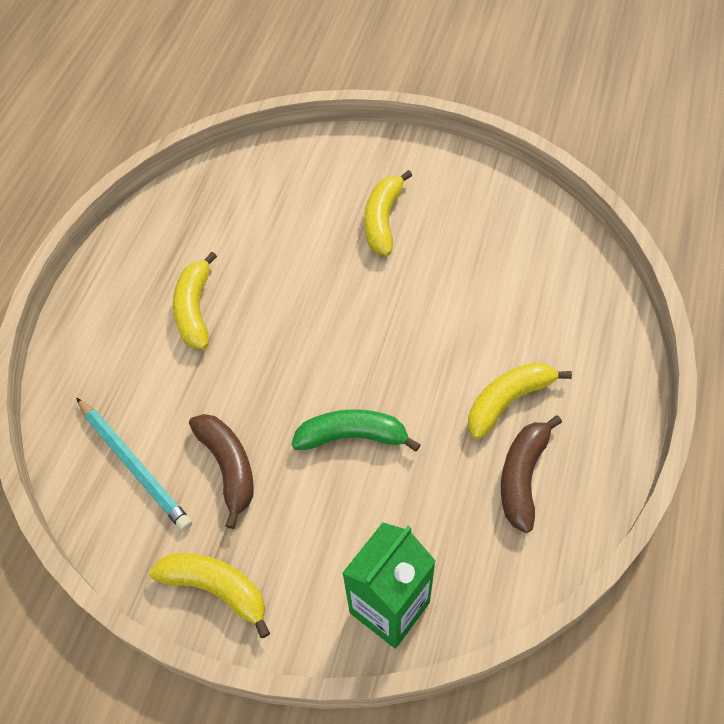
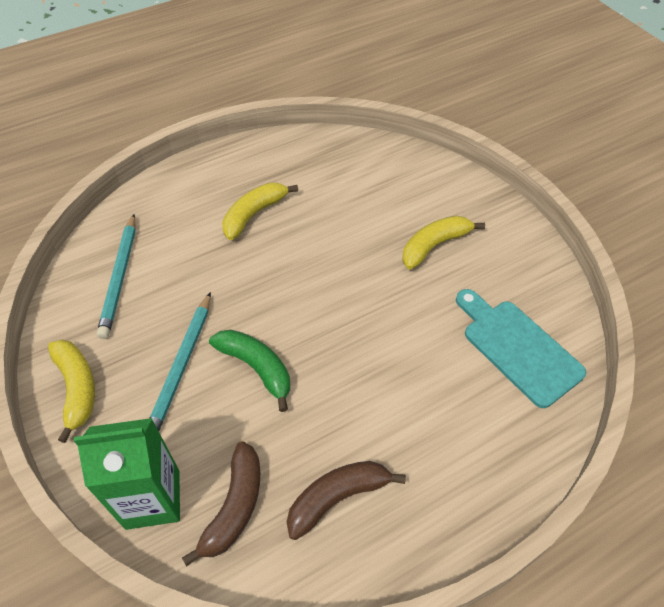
camera: 40 degrees right, 5 degrees down
(228, 467) = (166, 322): brown banana -> brown banana (235, 506)
(288, 490) = (181, 366): none -> turquoise pencil
(508, 401) = (386, 435): yellow banana -> none
(529, 256) = (517, 348): none -> turquoise cutting board

